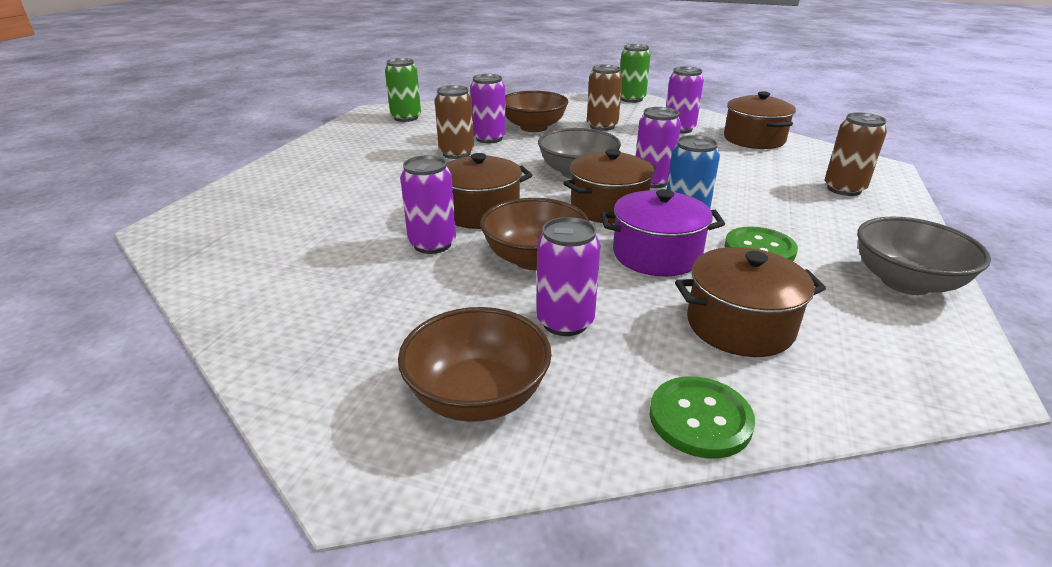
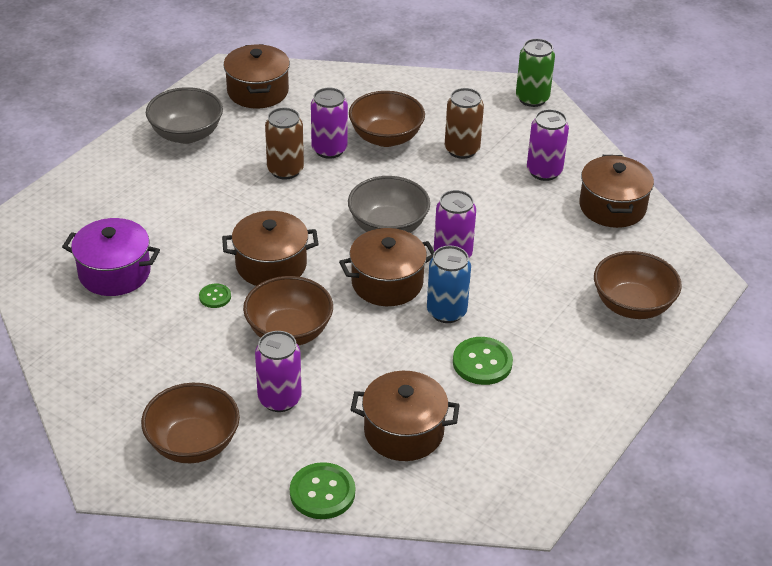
camera: 15 degrees right, 10 degrees up
(406, 118) = (258, 91): green can -> brown pot
(432, 244) = (215, 297): purple can -> green button
(656, 255) = (391, 349): purple pot -> purple pot (114, 273)
(844, 189) = (632, 305): brown can -> brown bowl
(905, 282) = (571, 424): grey bowl -> grey bowl (186, 134)

